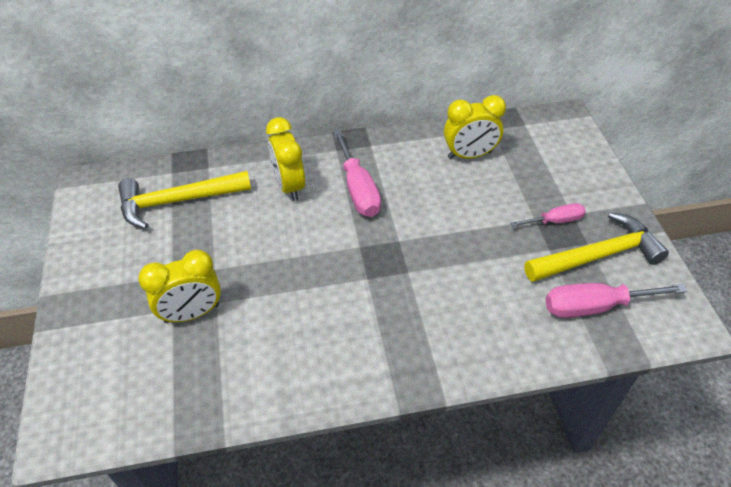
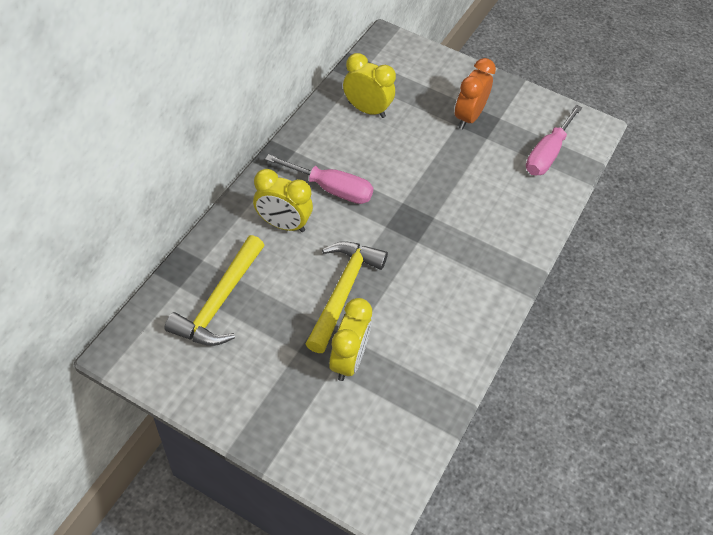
camera: 55 degrees left, 5 degrees up
(469, 155) = (367, 110): yellow clock -> yellow clock turned 90 degrees counterclockwise
(555, 221) = (468, 117): pink screwdriver -> orange clock
(598, 256) = (514, 122): yellow hammer -> yellow hammer (343, 291)

